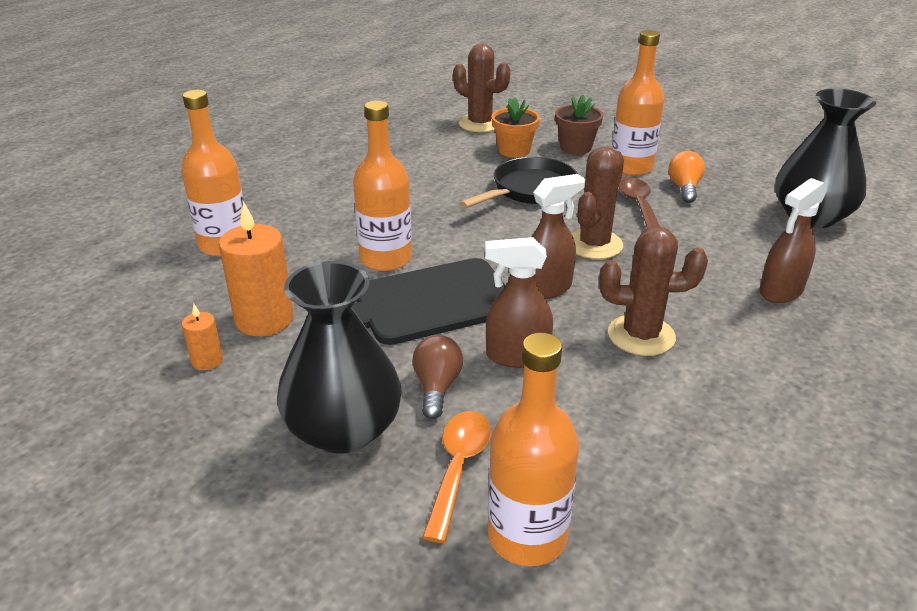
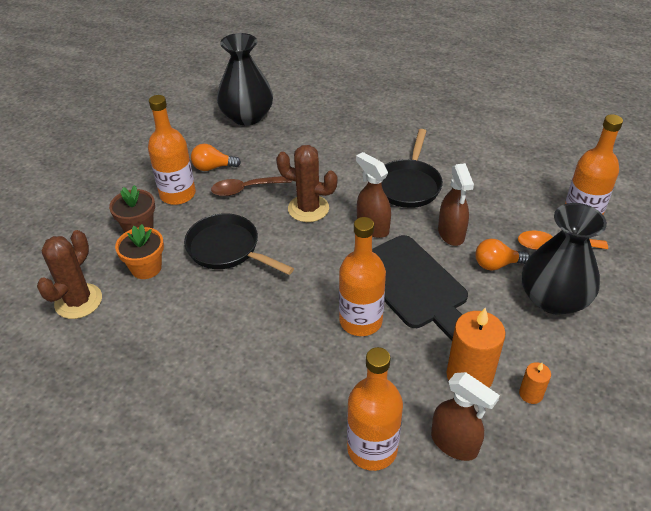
camera: 100 degrees left, 10 degrees up
(437, 387) = (496, 264): brown light bulb -> orange light bulb
(641, 335) = (408, 185): brown cactus -> black pan
(780, 291) = (343, 133): brown spray bottle -> brown spray bottle (454, 443)

